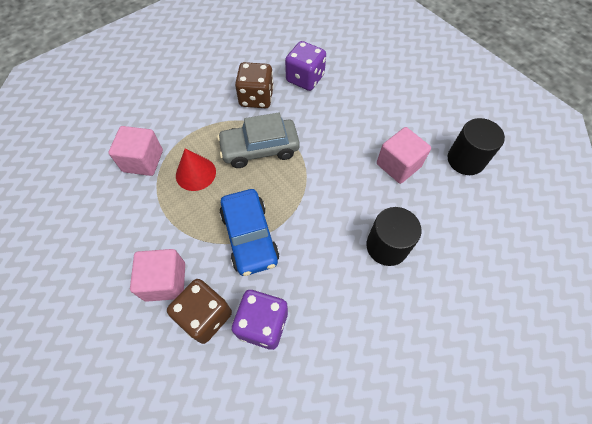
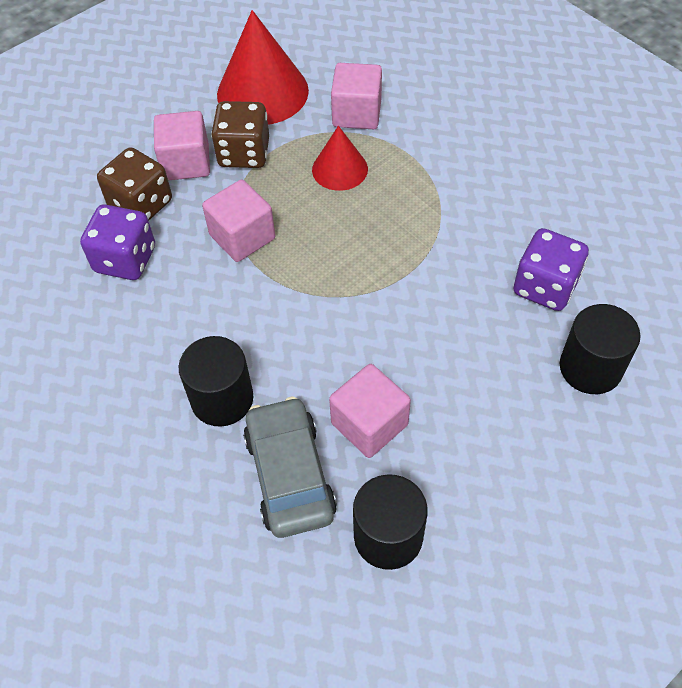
camera: 90 degrees right, 5 degrees down
(99, 224) = (262, 92): none -> red cone
(250, 236) = (242, 237): blue car -> pink cube
(256, 98) = (489, 223): brown dice -> brown dice (244, 153)
(260, 149) = (387, 236): grey car -> grey car (289, 475)
(358, 67) = (590, 368): none -> black cylinder

